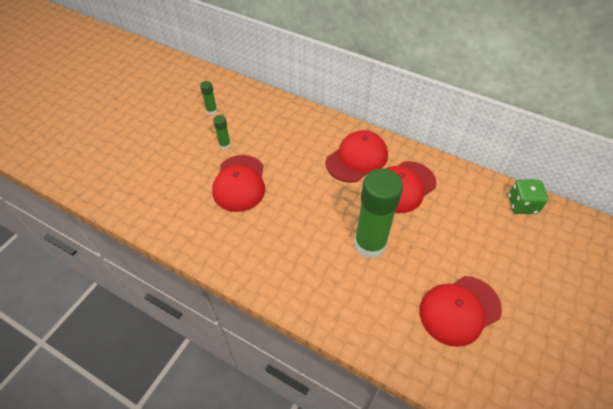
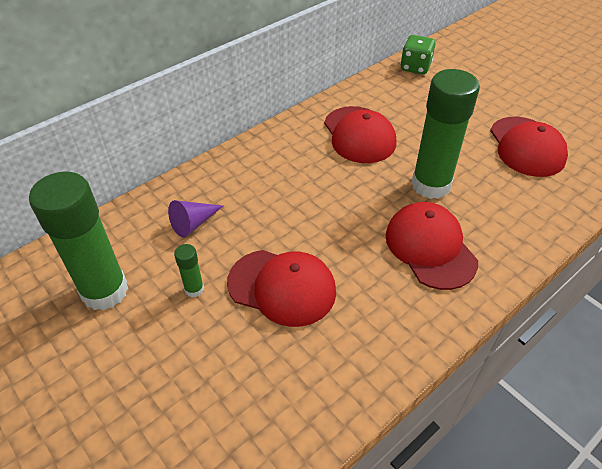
camera: 70 degrees left, 5 degrees down
(211, 111) = (104, 291): green glue stick -> green glue stick, size x2.36
(273, 128) = (194, 223): none -> purple cone
(357, 158) = (298, 158): red cap -> red cap (430, 247)

